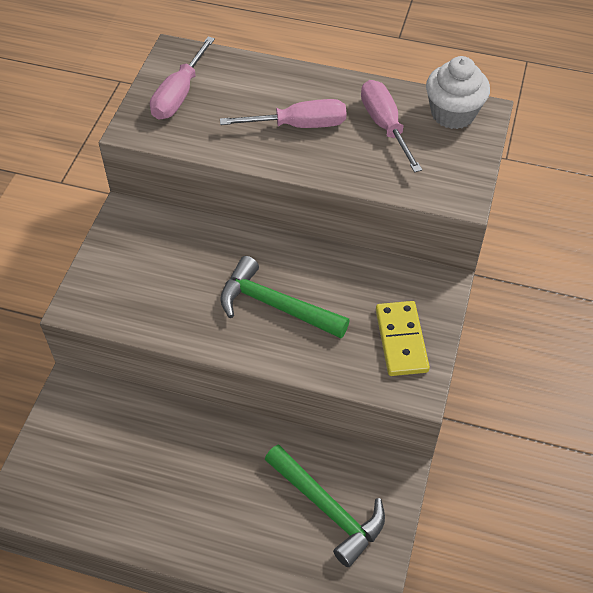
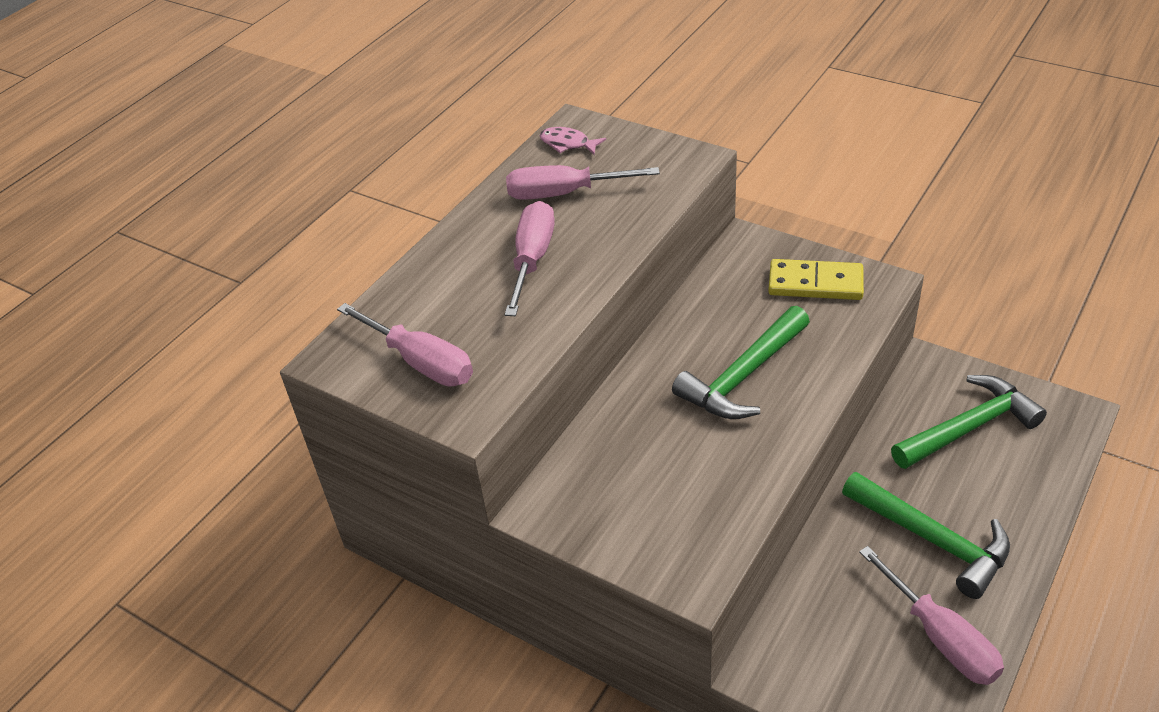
camera: 70 degrees left, 10 degrees down
(110, 498) = (940, 637): none -> pink screwdriver
(200, 487) = (932, 539): none -> green hammer
(453, 114) = (568, 144): white cupcake -> pink fish

